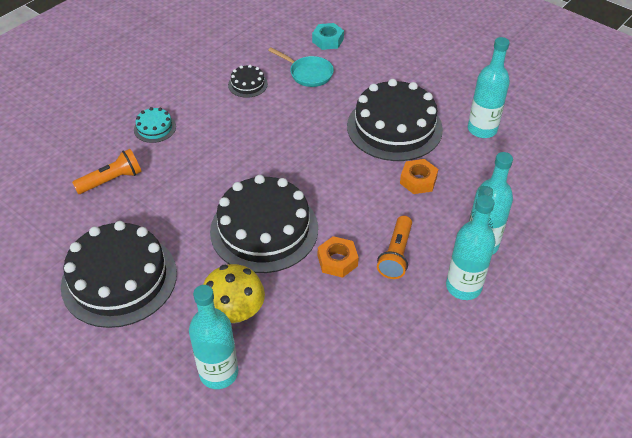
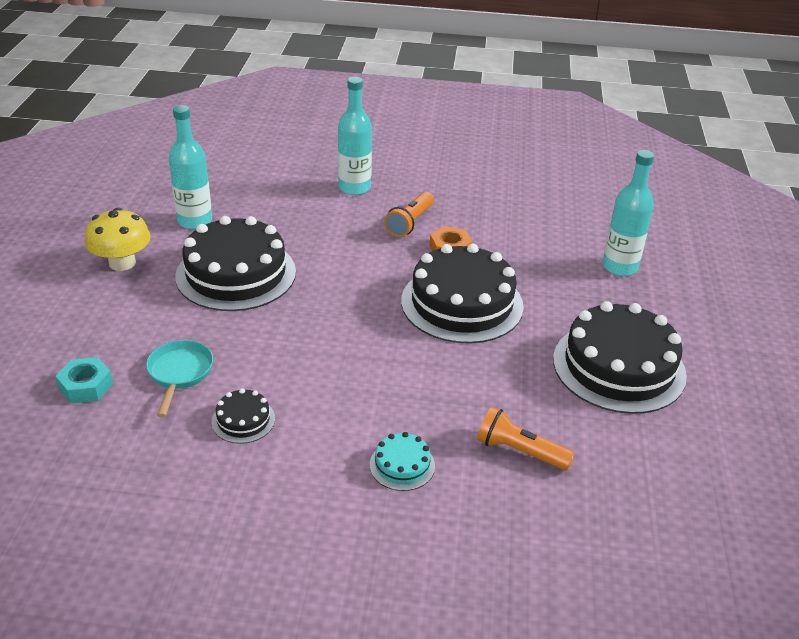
camera: 125 degrees left, 10 degrees down
(235, 312) = (563, 282): yellow mushroom -> yellow mushroom (122, 263)
(396, 255) = (410, 223): orange flashlight -> orange flashlight turned 135 degrees clockwise
(418, 180) = (306, 237): orange nut -> none
(463, 287) = (408, 185): turquoise bottle -> none

